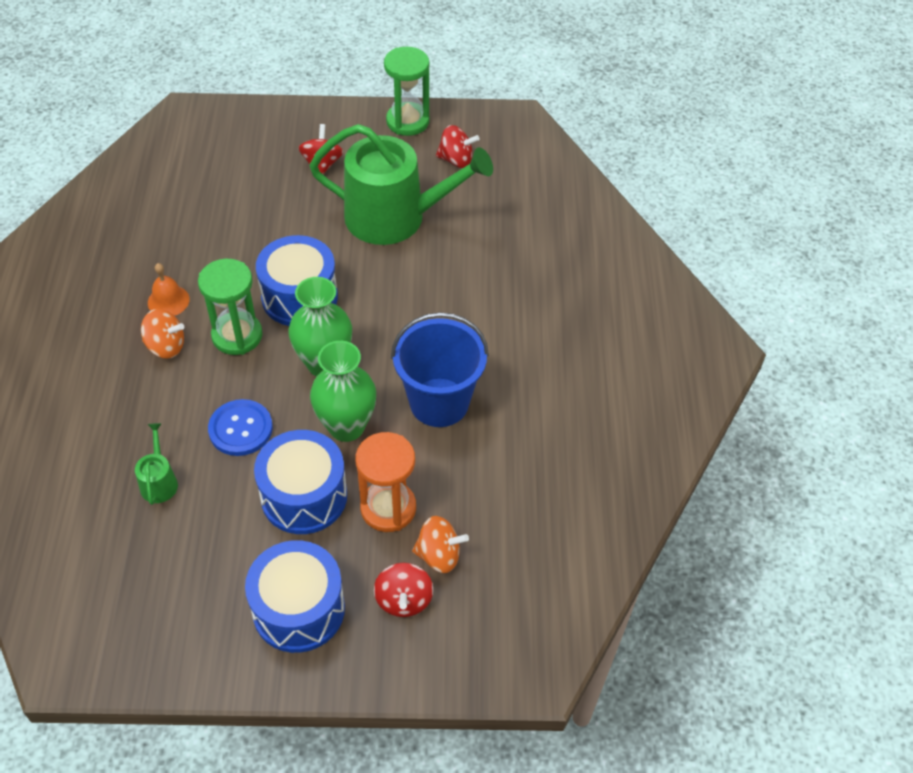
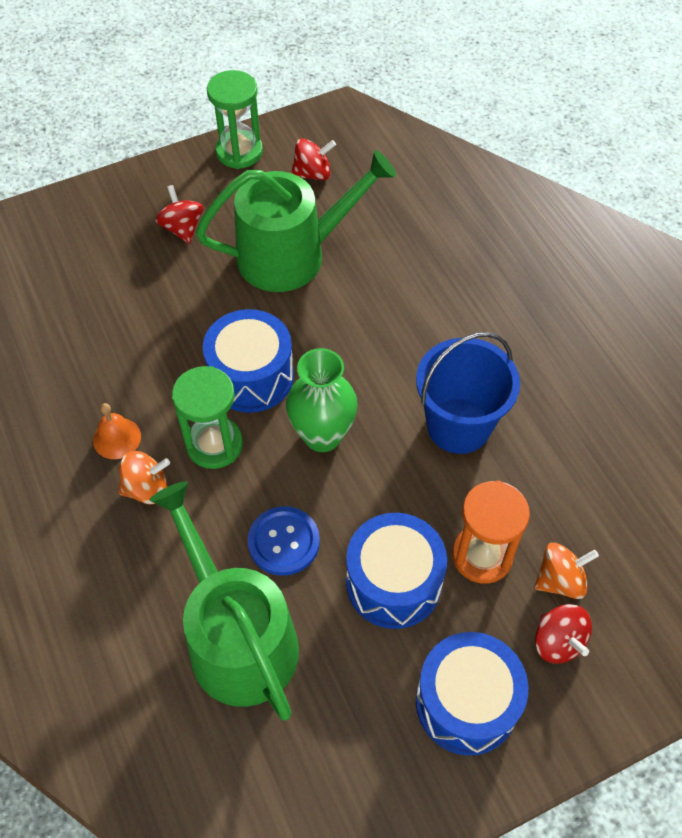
camera: 25 degrees left, 5 degrees up
(159, 482) = (237, 638): green watering can -> green watering can, size x2.49
(346, 427) = (387, 491): green vase -> none

